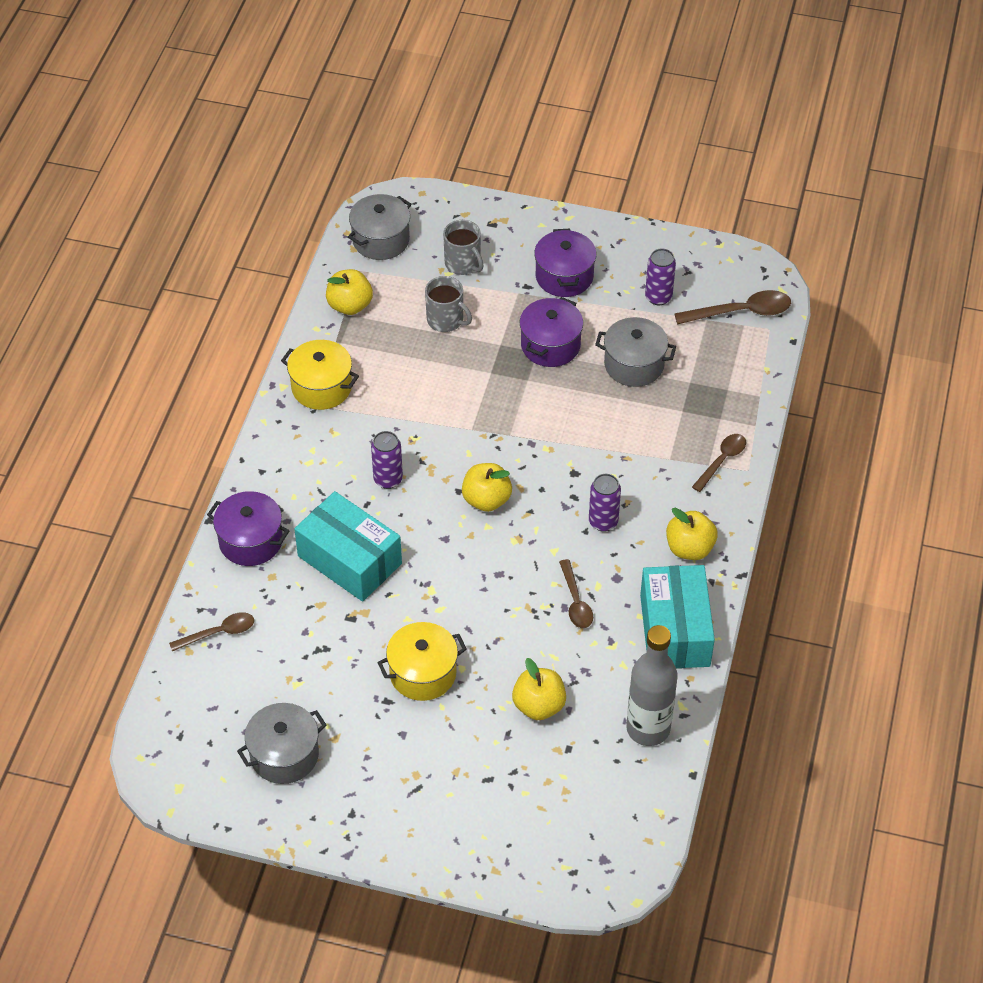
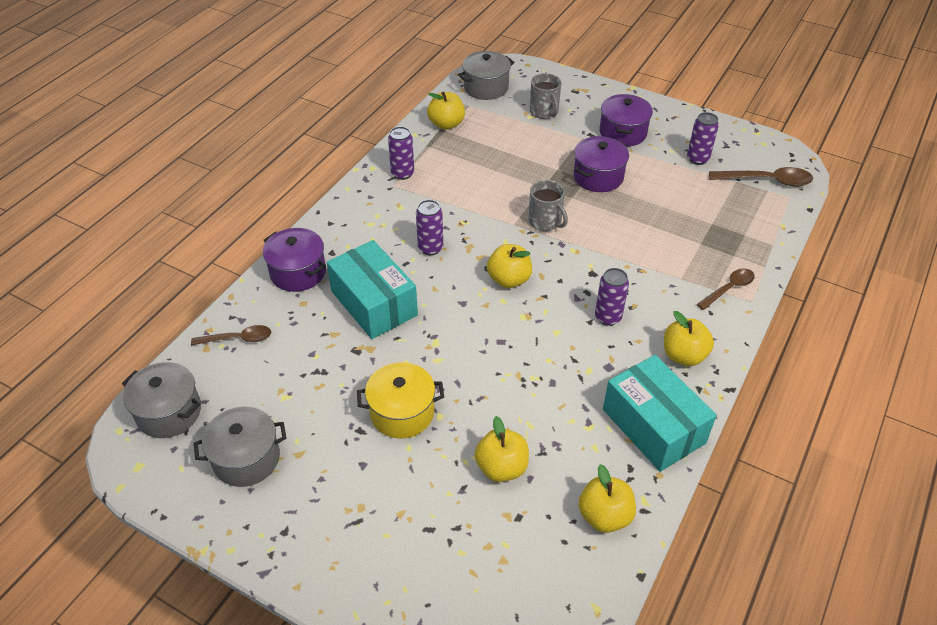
camera: 15 degrees right, 5 degrees down
(321, 387) = (402, 173): yellow pot -> purple can
(446, 320) = (518, 146): grey mug -> grey mug (545, 222)
(575, 601) = (564, 379): brown spoon -> none
(634, 365) = (665, 202): grey pot -> grey pot (169, 412)
(648, 728) = (604, 516): grey bottle -> yellow apple
(675, 630) = (653, 426): turquoise box -> turquoise box turned 45 degrees counterclockwise

